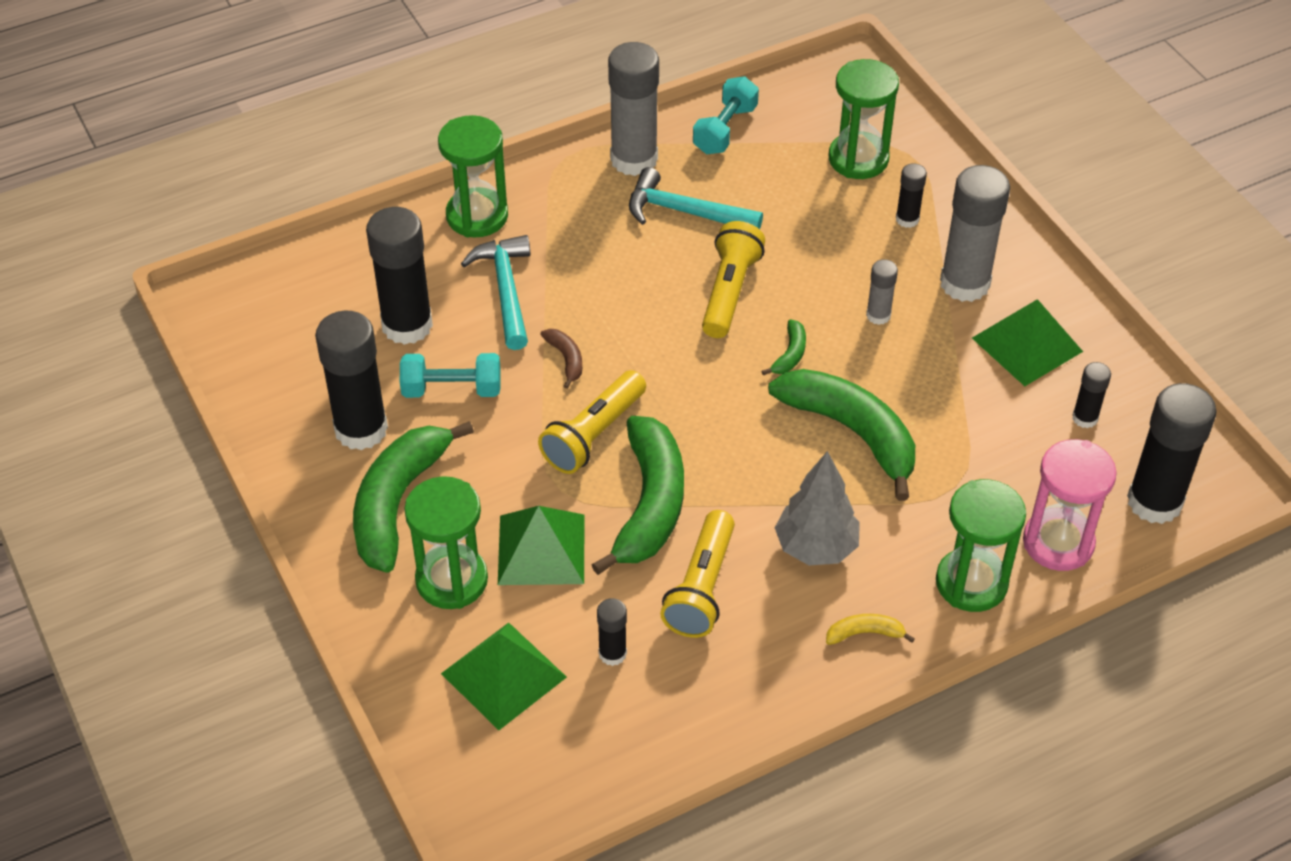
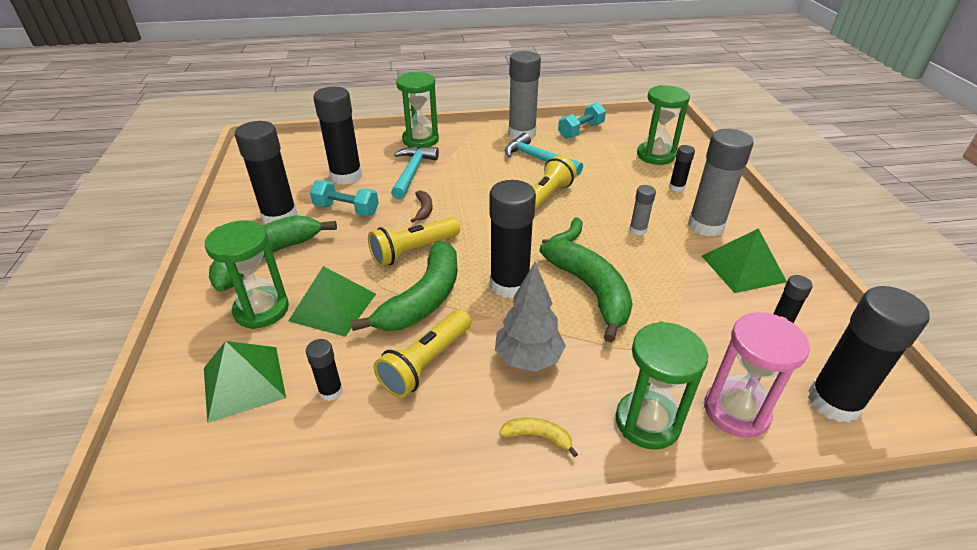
camera: 20 degrees right, 10 degrees down
(747, 452) = (509, 284): none -> black glue stick

